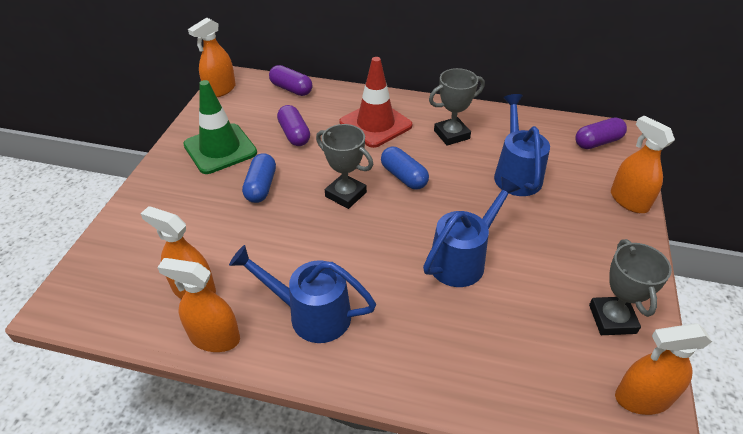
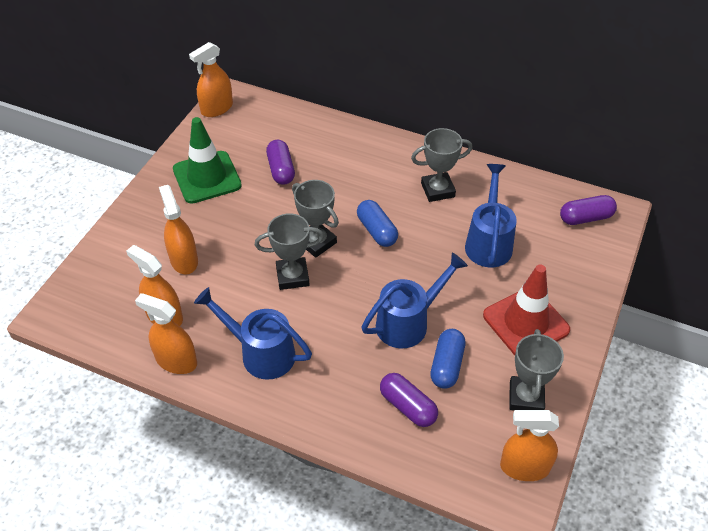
camera: 10 degrees right, 5 degrees up
(261, 186) = (239, 223): blue capsule -> blue capsule (446, 365)
(291, 89) = (288, 116): purple capsule -> purple capsule (407, 406)
(328, 230) = (292, 276): none -> grey trophy
(375, 124) = (364, 168): red traffic cone -> red traffic cone (526, 322)
(629, 201) = (590, 286): orange spray bottle -> orange spray bottle (184, 260)

